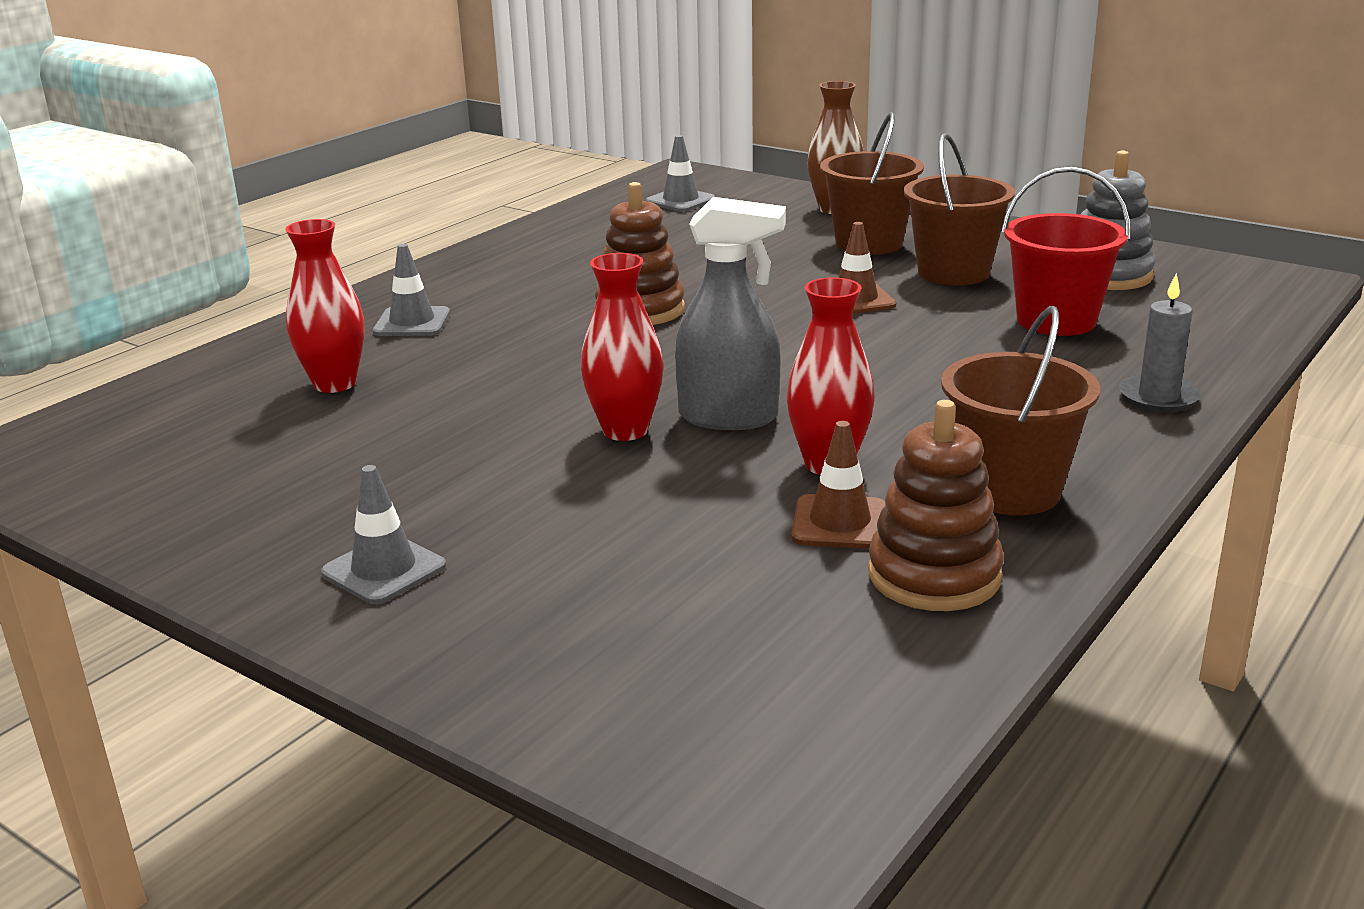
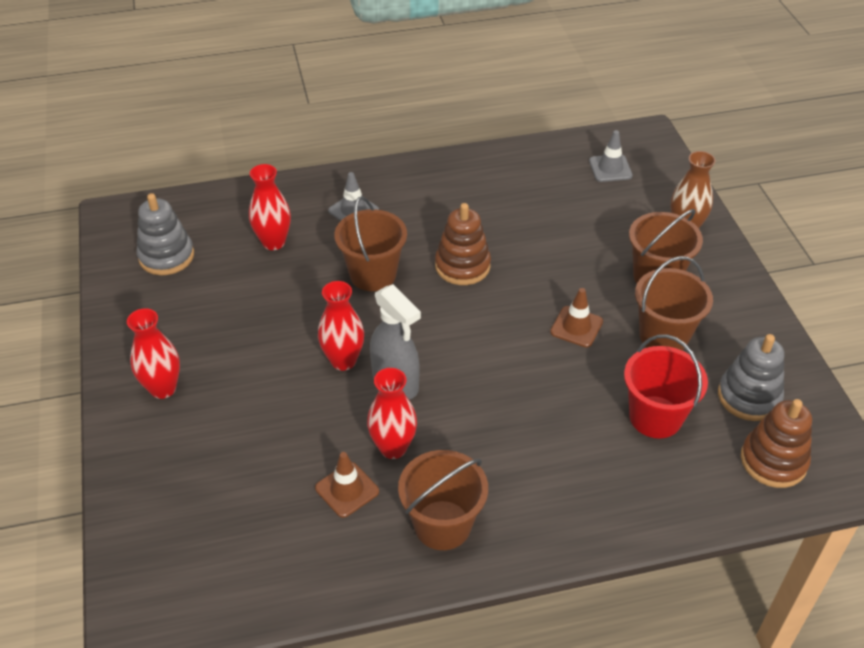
camera: 40 degrees right, 20 degrees up
(166, 457) = (166, 256): none -> grey stacking toy
(384, 570) = (163, 388): grey traffic cone -> red vase
(534, 356) = (373, 274): none -> brown bucket
(934, 576) = (339, 551): brown stacking toy -> brown stacking toy (773, 461)
(1158, 397) = (611, 516): grey candle -> none

